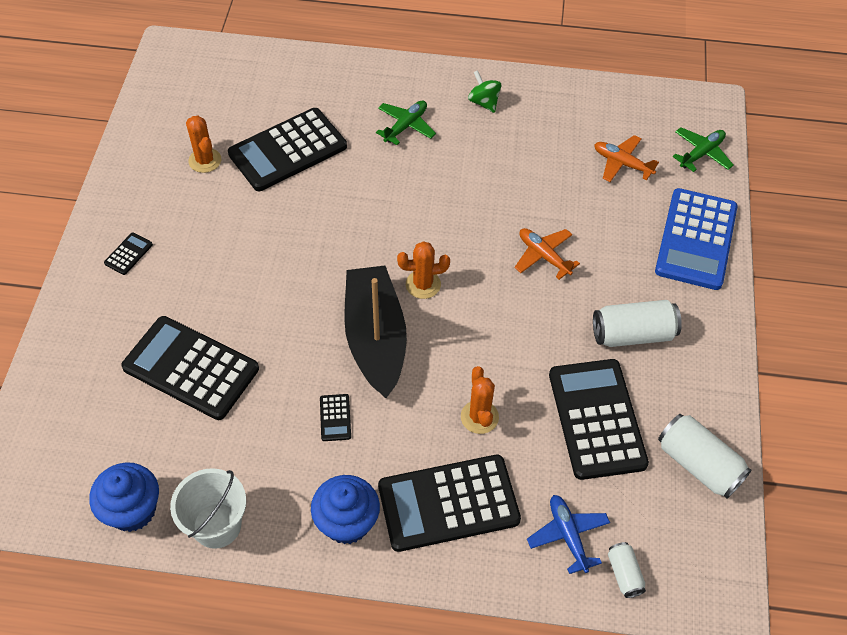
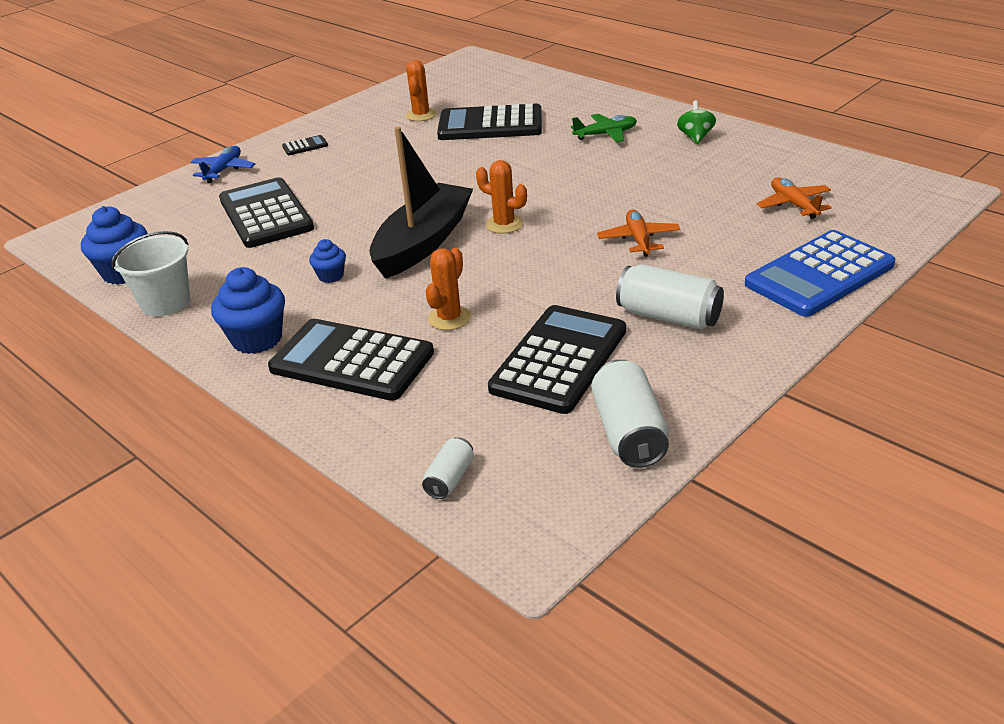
camera: 40 degrees right, 20 degrees down
(335, 418) = (331, 276): black calculator -> blue cupcake
(568, 535) = (430, 427): blue plane -> blue plane (223, 170)
(701, 154) = (895, 220): green plane -> none

